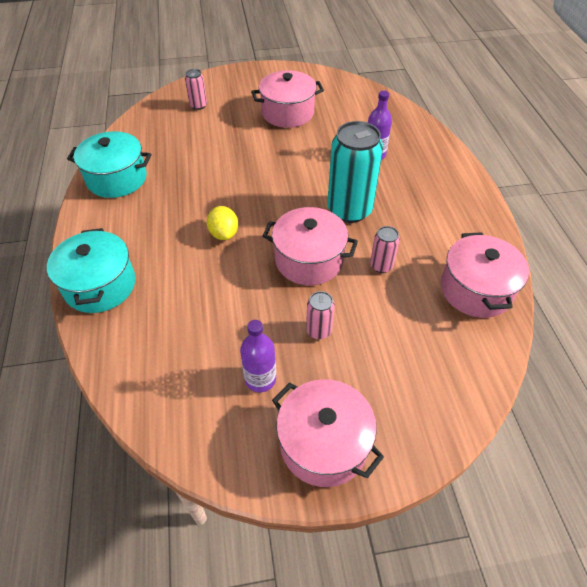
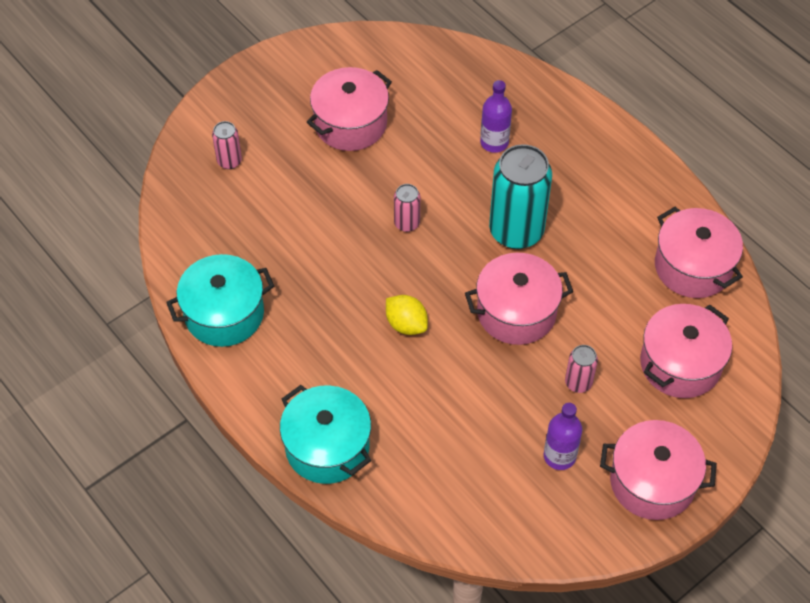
camera: 30 degrees left, 5 degrees up
(381, 265) = (590, 283): pink can -> pink can (407, 223)
(416, 357) = (680, 364): none -> pink pot

